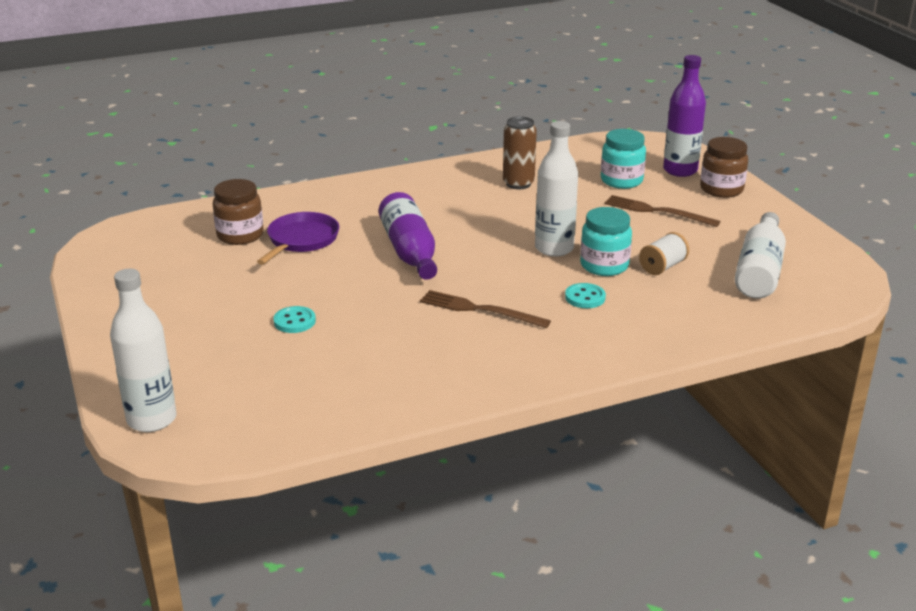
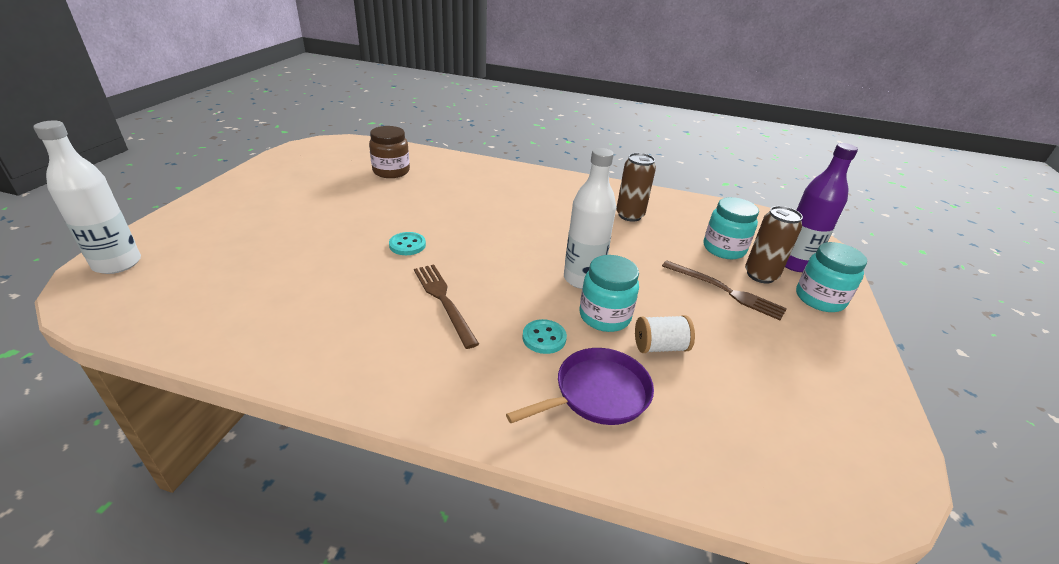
camera: 35 degrees right, 5 degrees up
(294, 321) = (315, 241): turquoise button -> turquoise button (407, 245)
(301, 240) = (418, 190): purple pan -> purple pan (597, 394)
(409, 251) = (471, 229): purple bottle -> none
(658, 211) = (724, 290): brown fork -> brown fork turned 150 degrees clockwise
(668, 189) = (760, 275): none -> brown can
(721, 189) = (819, 299): brown jar -> turquoise jar
(759, 270) = (765, 408): white bottle -> none

